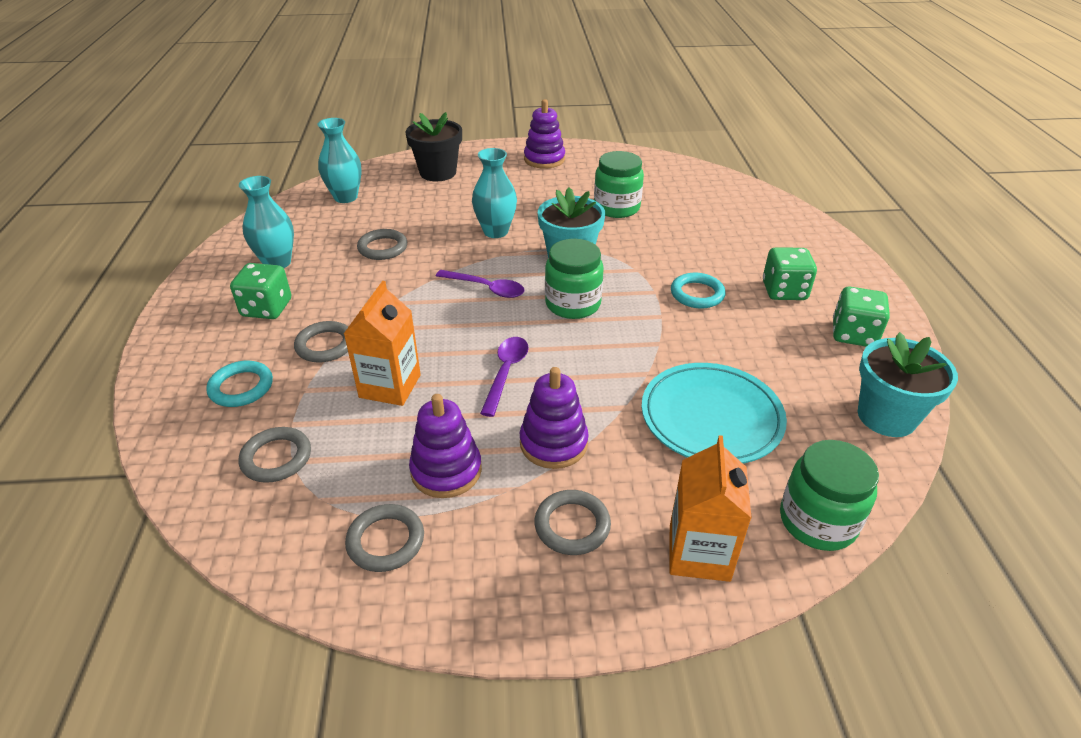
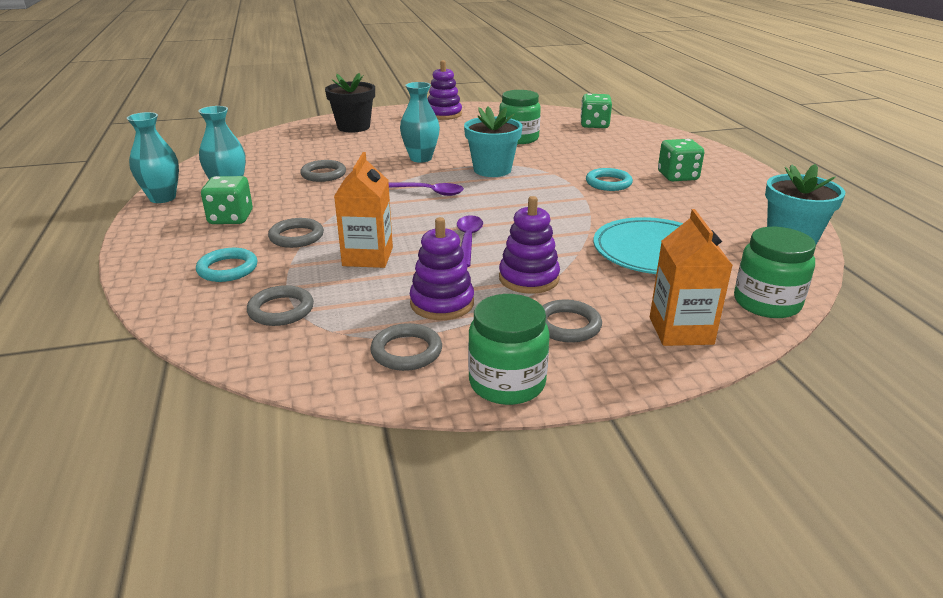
camera: 10 degrees left, 10 degrees down
(346, 197) = (275, 146): turquoise vase -> turquoise vase (162, 198)
(573, 304) = (507, 196): green jar -> green jar (507, 383)
(853, 334) = (743, 196): green dice -> green dice (594, 125)

